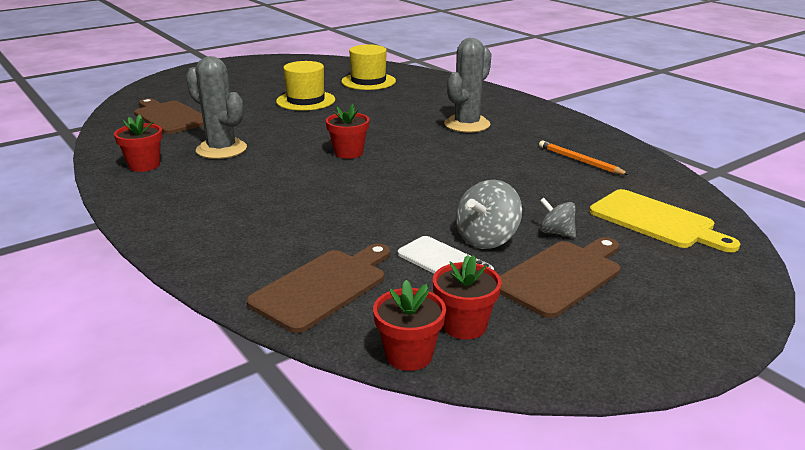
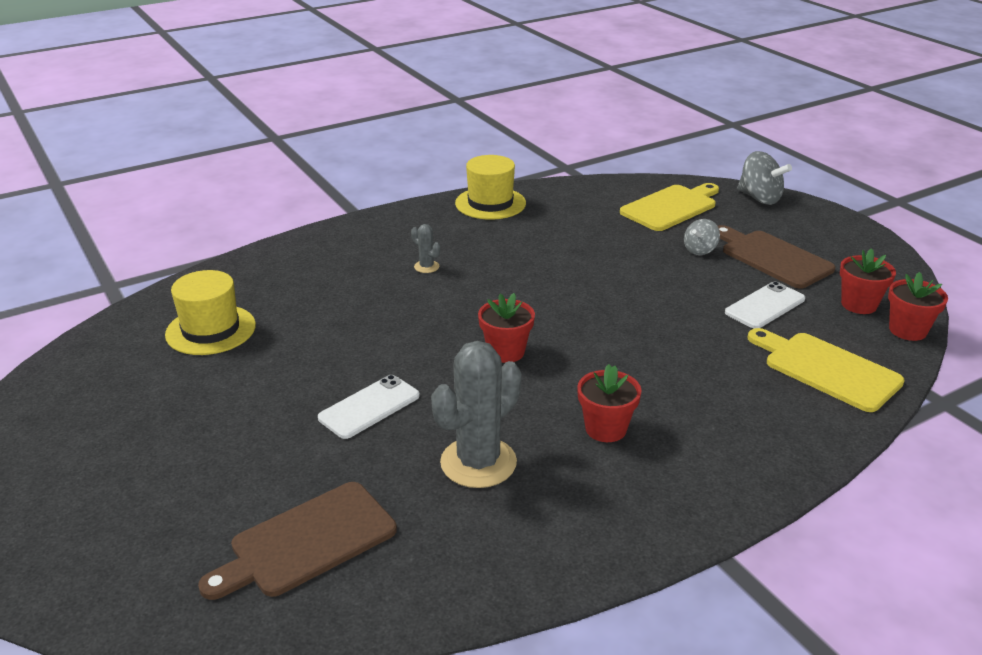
camera: 85 degrees left, 5 degrees up
(144, 165) = (533, 539): red flower pot -> red flower pot (605, 429)
(285, 121) = (369, 407): none -> white phone
(305, 100) = (280, 389): yellow hat -> yellow hat (490, 203)
(323, 287) = (827, 369): brown cutting board -> yellow cutting board
(467, 124) = (426, 267): grey cactus -> grey cactus, size x0.44
(487, 239) = (718, 282): grey spinning top -> grey spinning top (759, 198)
(580, 161) = (544, 218): orange pencil -> none

